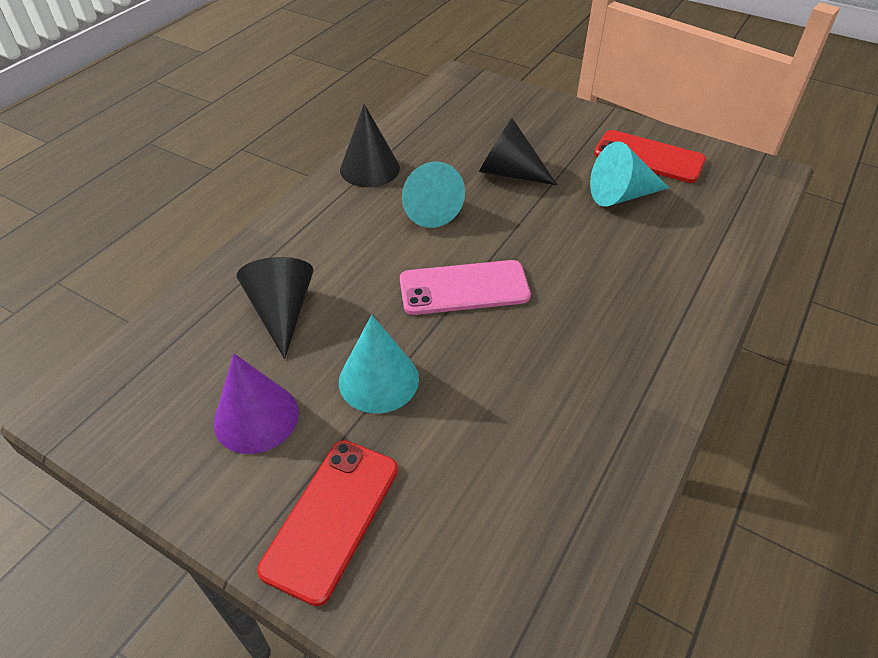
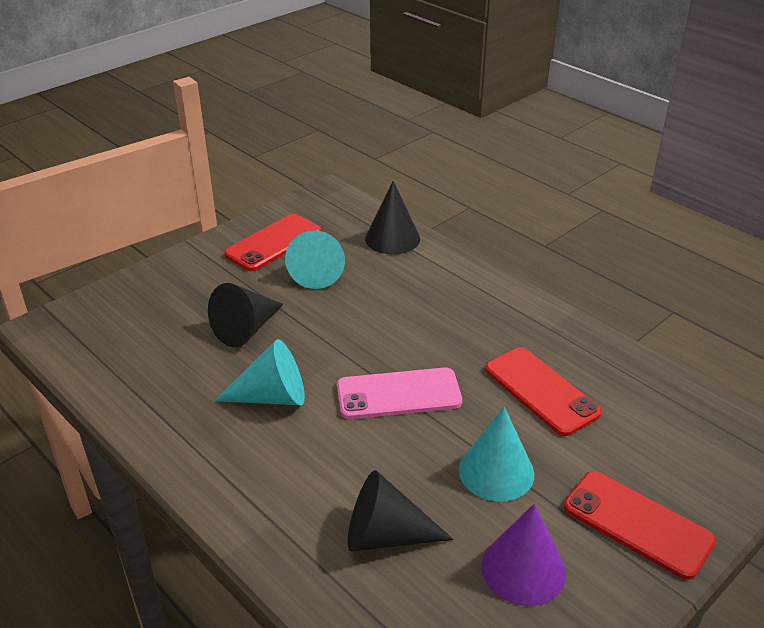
camera: 75 degrees left, 10 degrees down
(369, 168) = (176, 430): black cone -> black cone (392, 238)
(464, 288) = (398, 394): pink phone -> pink phone turned 75 degrees clockwise
(517, 405) = (541, 391): none -> red phone

